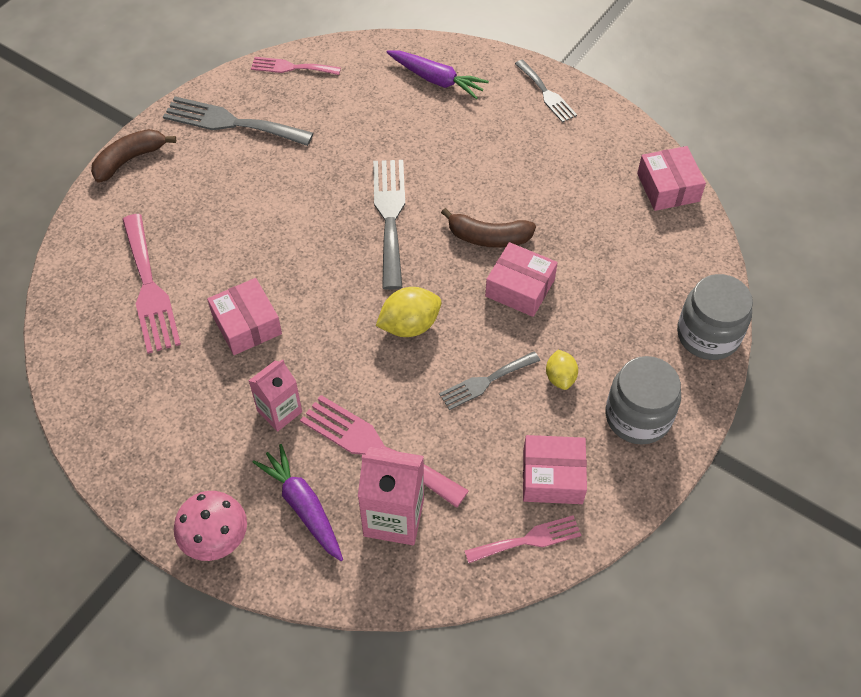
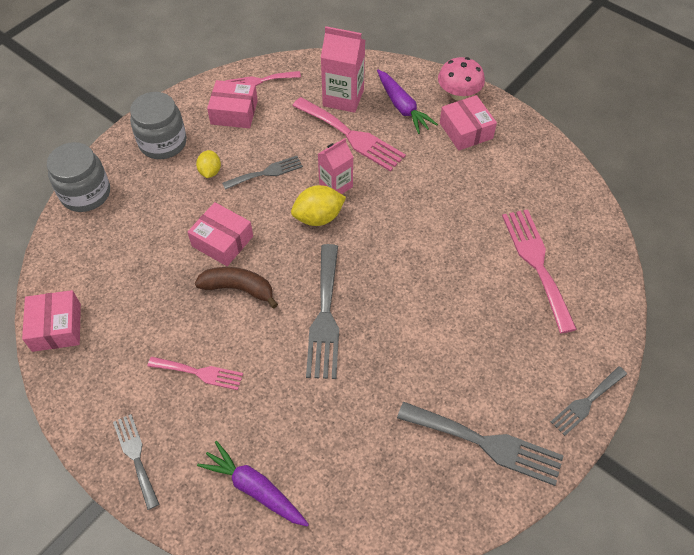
camera: 175 degrees left, 0 degrees up
(129, 160) = (586, 402): brown banana -> grey fork
(247, 325) = (450, 227): pink box -> pink box (466, 130)
(279, 411) = (420, 163): pink carton -> pink carton (336, 185)
(291, 67) = (423, 524): pink fork -> pink fork (199, 373)

